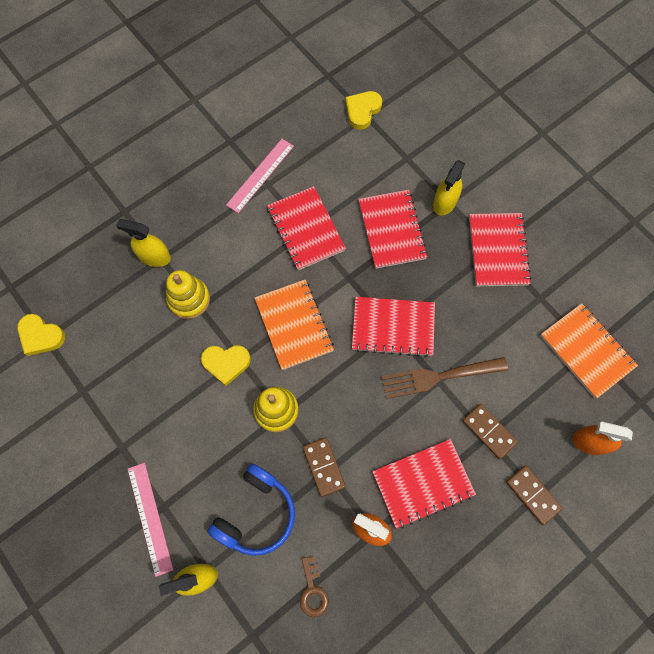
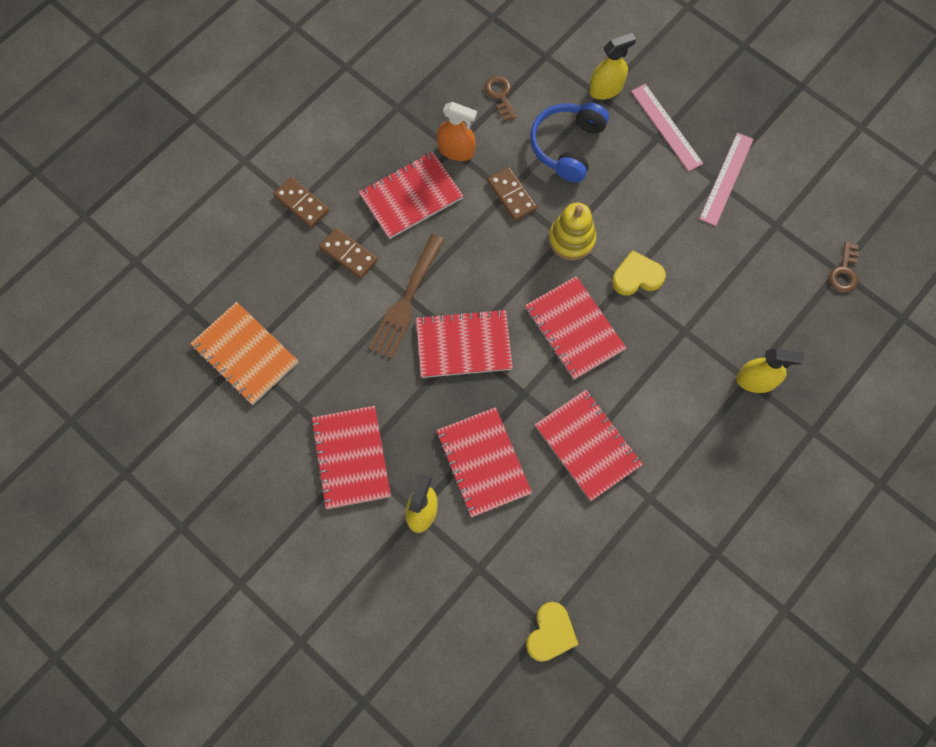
camera: 170 degrees right, 0 degrees up
(41, 336) = (844, 272): yellow heart -> brown key
(189, 299) = (699, 338): yellow stacking toy -> none
(260, 175) = (662, 509): pink ruler -> pink ruler (726, 178)
(294, 325) = (574, 329): orange notebook -> red notebook
(438, 376) = (406, 300): brown fork -> brown fork turned 135 degrees clockwise
(590, 442) = (243, 261): orange spray bottle -> none

